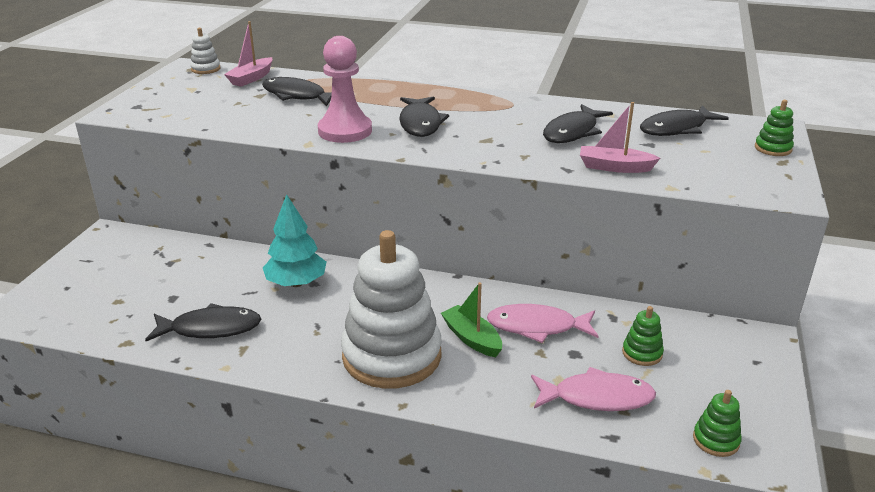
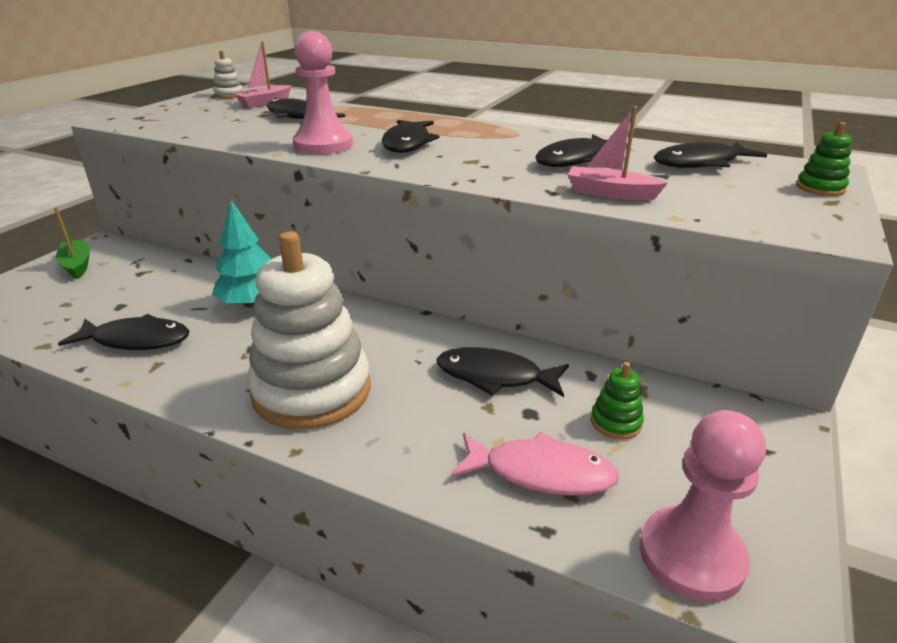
camera: 10 degrees right, 0 degrees up
(472, 338) = (412, 381): green boat -> green boat (77, 265)
(537, 327) = (495, 376): pink fish -> black fish
(716, 440) = (691, 556): green stacking toy -> pink pawn

